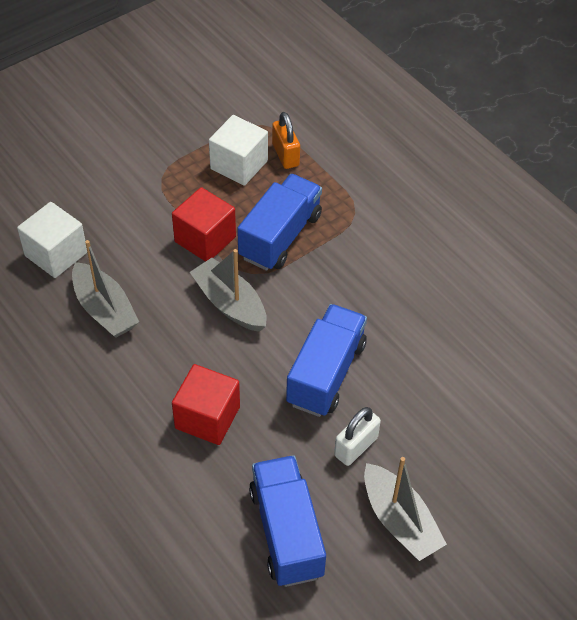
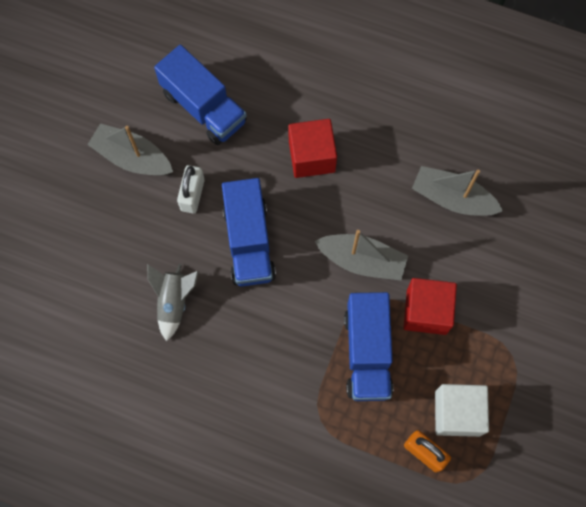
camera: 150 degrees right, 20 degrees up
(56, 254) = (531, 224): white cube -> none
(432, 361) = (174, 301): none -> grey rocket

